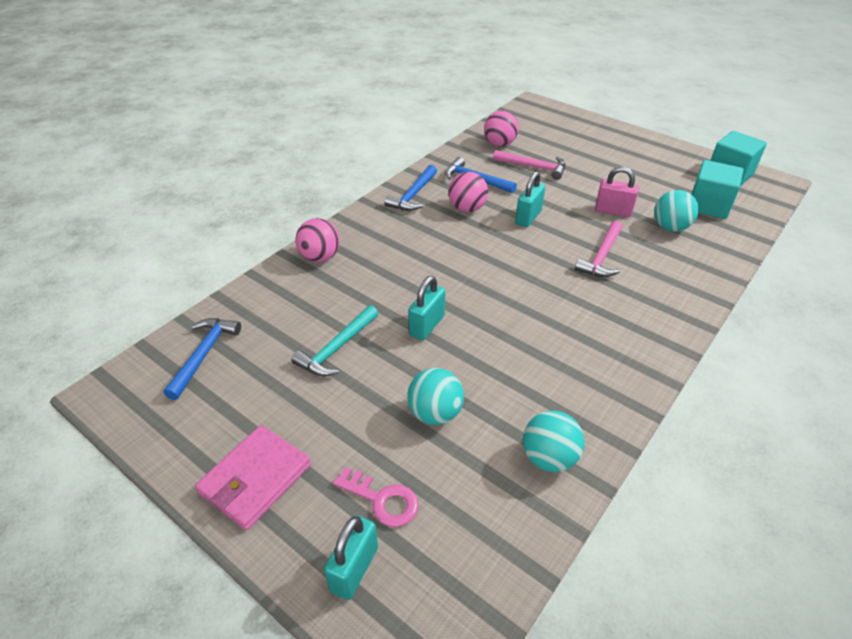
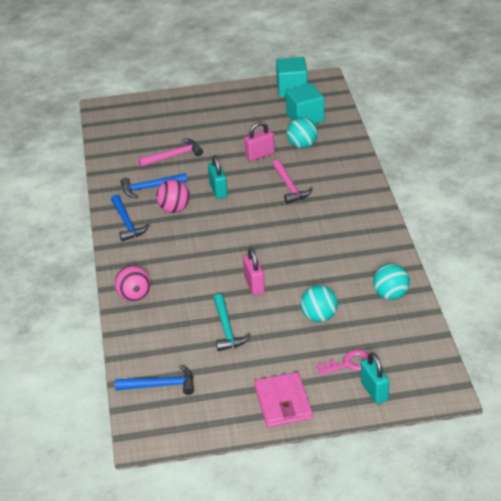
camera: 45 degrees left, 5 degrees down
(204, 354) = (161, 385): blue hammer -> blue hammer turned 120 degrees clockwise
(427, 325) = (254, 285): turquoise padlock -> pink padlock
(499, 144) = (126, 153): pink ball -> none

